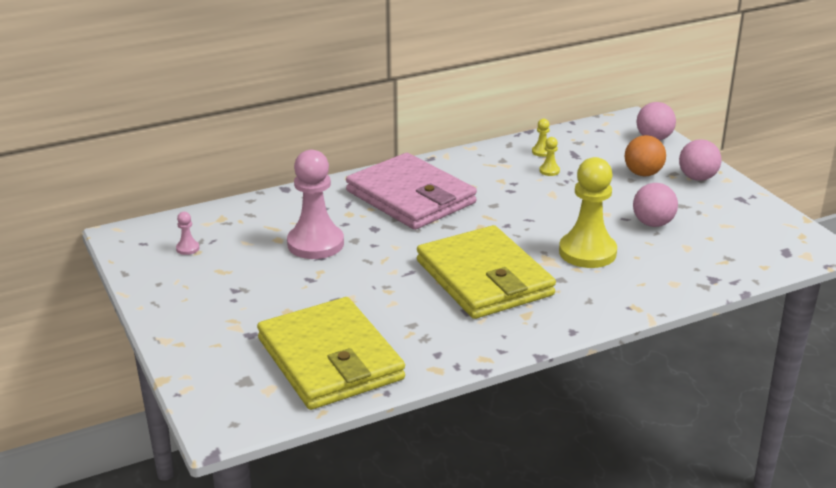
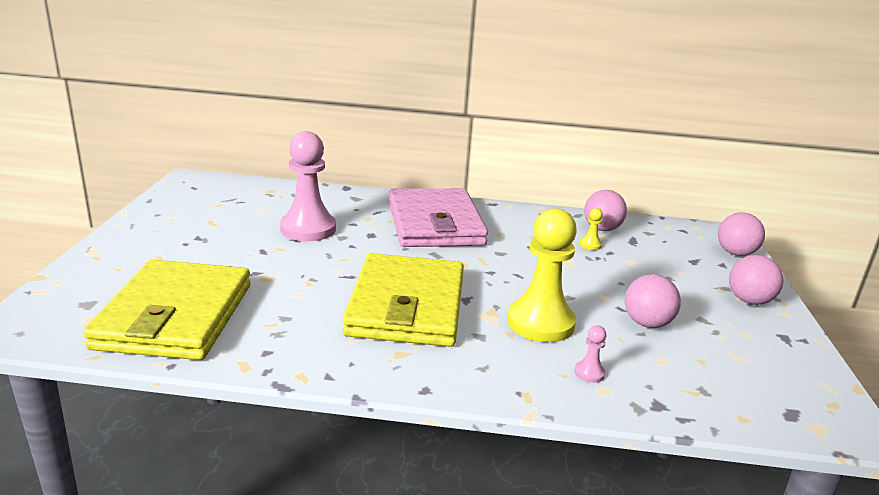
camera: 30 degrees right, 5 degrees down
(187, 248) = (215, 200): pink pawn -> pink pawn (589, 373)
(541, 152) = (601, 229): yellow pawn -> pink ball
(643, 174) = (688, 277): orange ball -> none

